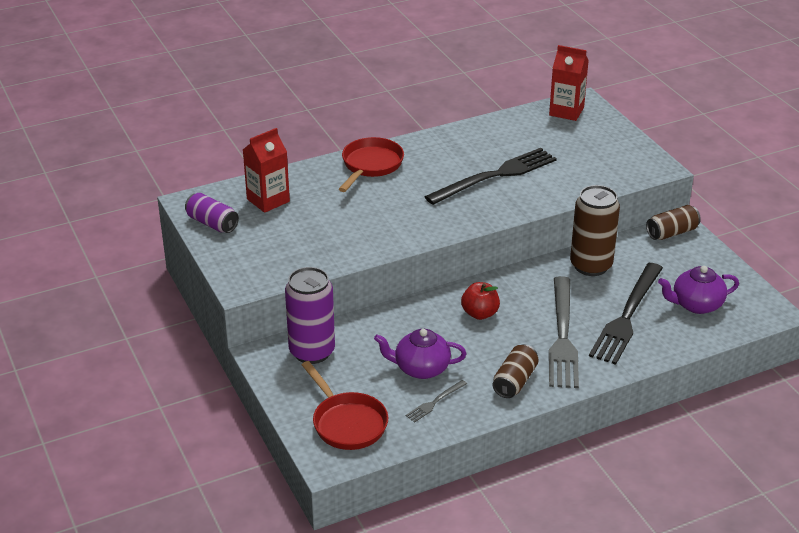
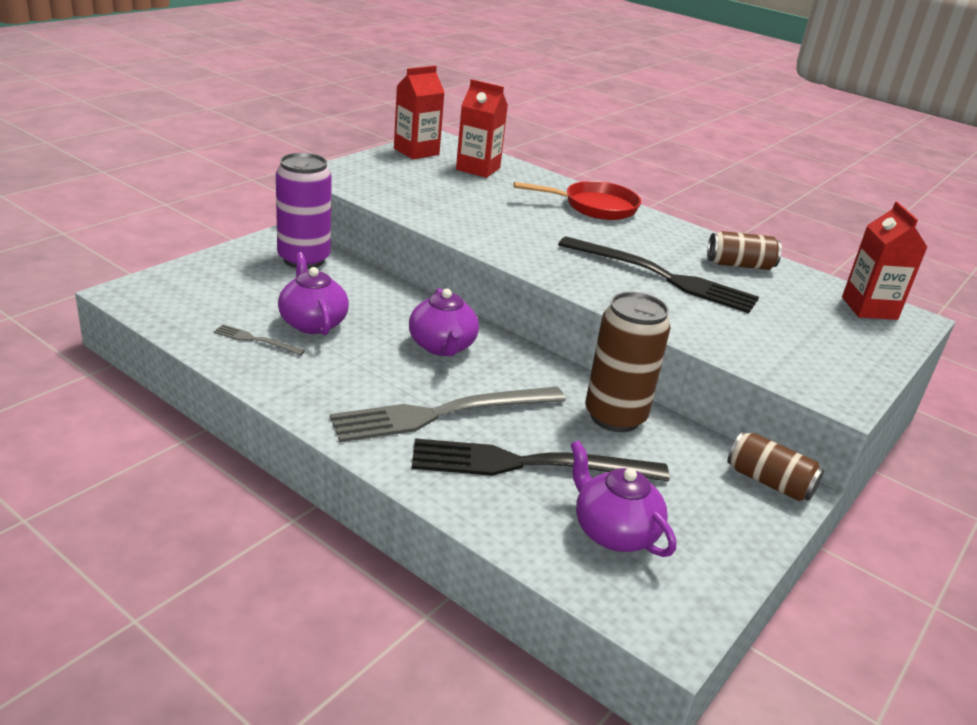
camera: 60 degrees right, 5 degrees down
(212, 223) = (416, 151): purple can -> red carton
(347, 423) = (195, 294): red pan -> none
(480, 313) = (442, 346): red apple -> purple teapot
(514, 381) = (325, 389): brown can -> brown can (739, 265)

